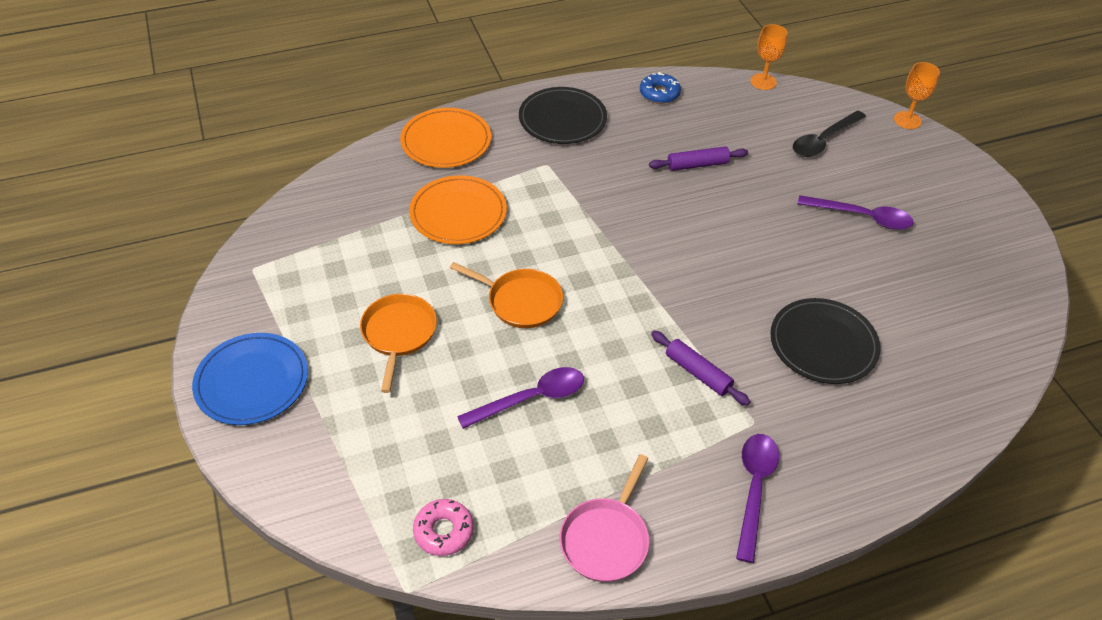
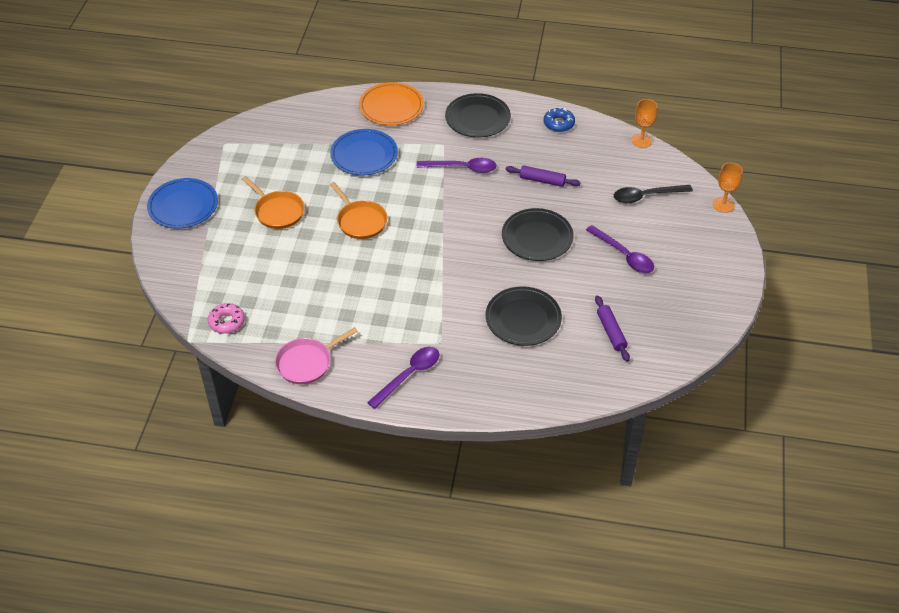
camera: 30 degrees right, 0 degrees up
(398, 334) = (278, 211): orange pan -> orange pan turned 105 degrees clockwise
(458, 213) = (364, 155): orange plate -> blue plate
(531, 398) = (324, 276): purple spoon -> purple spoon (462, 168)
(698, 373) = (431, 302): purple rolling pin -> purple rolling pin (611, 332)
(750, 235) = (537, 237): none -> black plate

